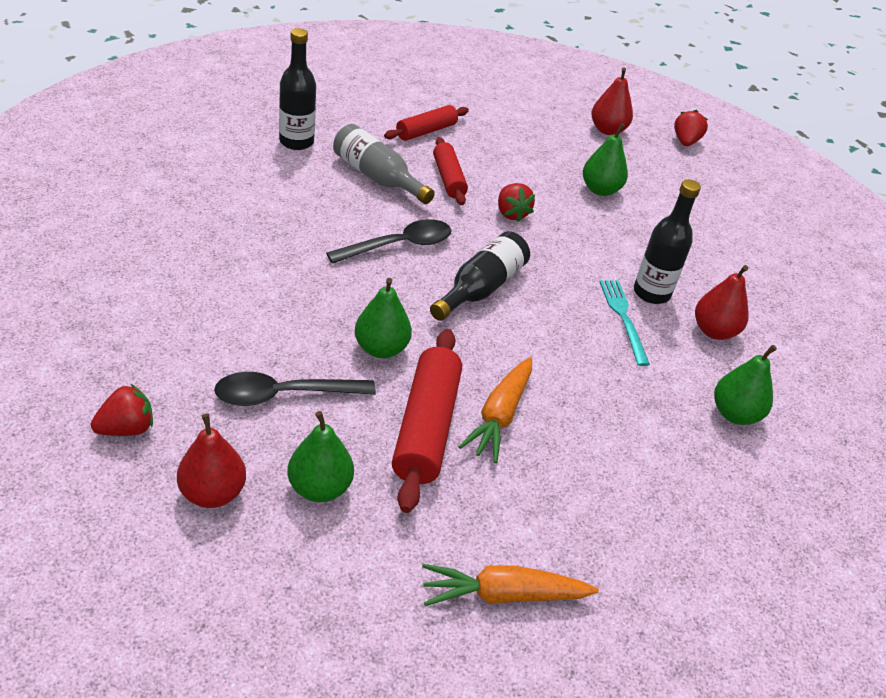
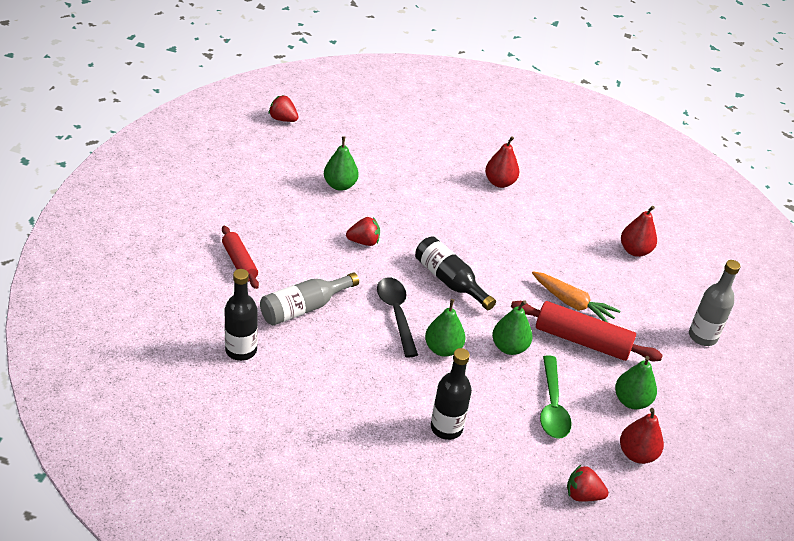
camera: 75 degrees left, 0 degrees up
(126, 428) = (582, 495): red strawberry -> red strawberry turned 60 degrees counterclockwise
(284, 395) = (552, 406): black spoon -> green spoon
(448, 178) = (312, 265): red rolling pin -> none
(502, 595) = (702, 336): orange carrot -> grey bottle
(607, 130) = (258, 155): red pear -> red pear (635, 250)
(623, 318) = (485, 219): turquoise fork -> none
(651, 293) = (461, 198): black bottle -> black bottle (446, 428)
(734, 414) = (571, 200): green pear -> green pear (443, 349)

